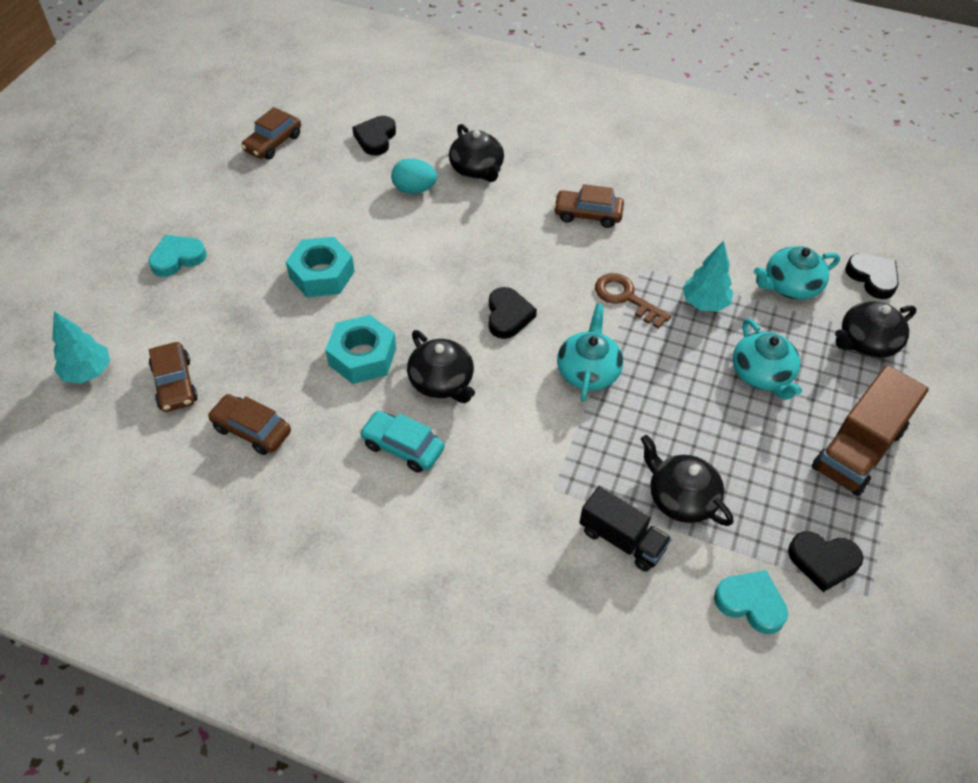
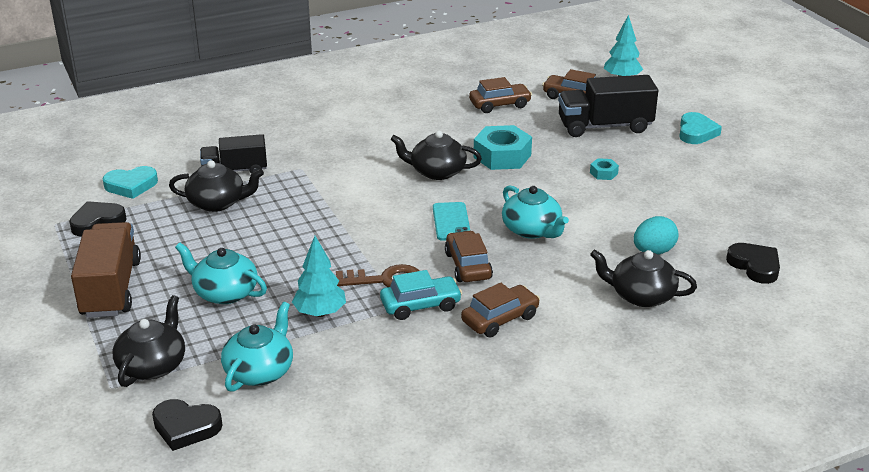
camera: 135 degrees right, 20 degrees down
(225, 322) = (605, 126): none -> black truck
(273, 143) = (805, 216): brown car -> brown car (468, 266)
(322, 274) = (603, 173): turquoise nut -> turquoise nut, size x0.47
(402, 447) = (411, 139): turquoise car -> turquoise car (420, 305)
(508, 316) = (451, 222): black heart -> turquoise phone
(588, 371) = (354, 225): turquoise teapot -> turquoise teapot (532, 230)

